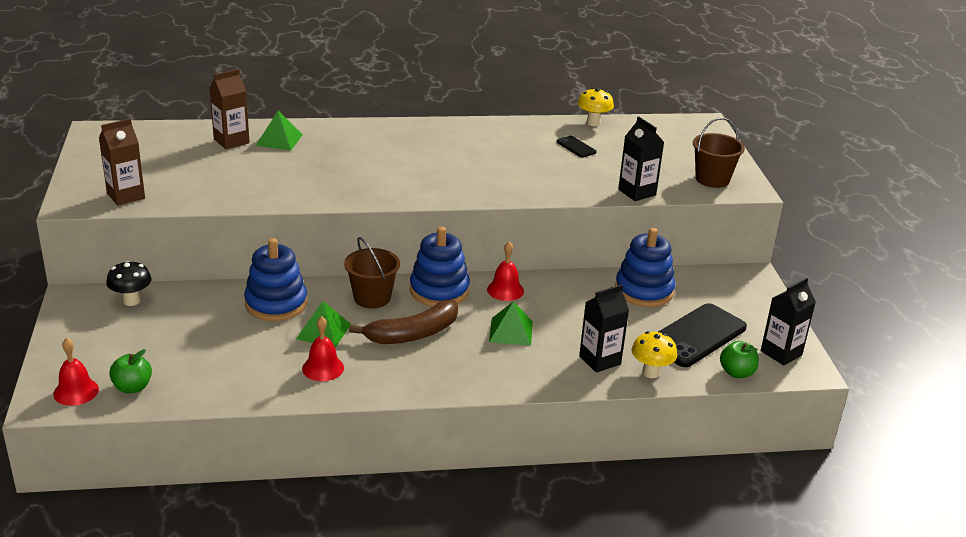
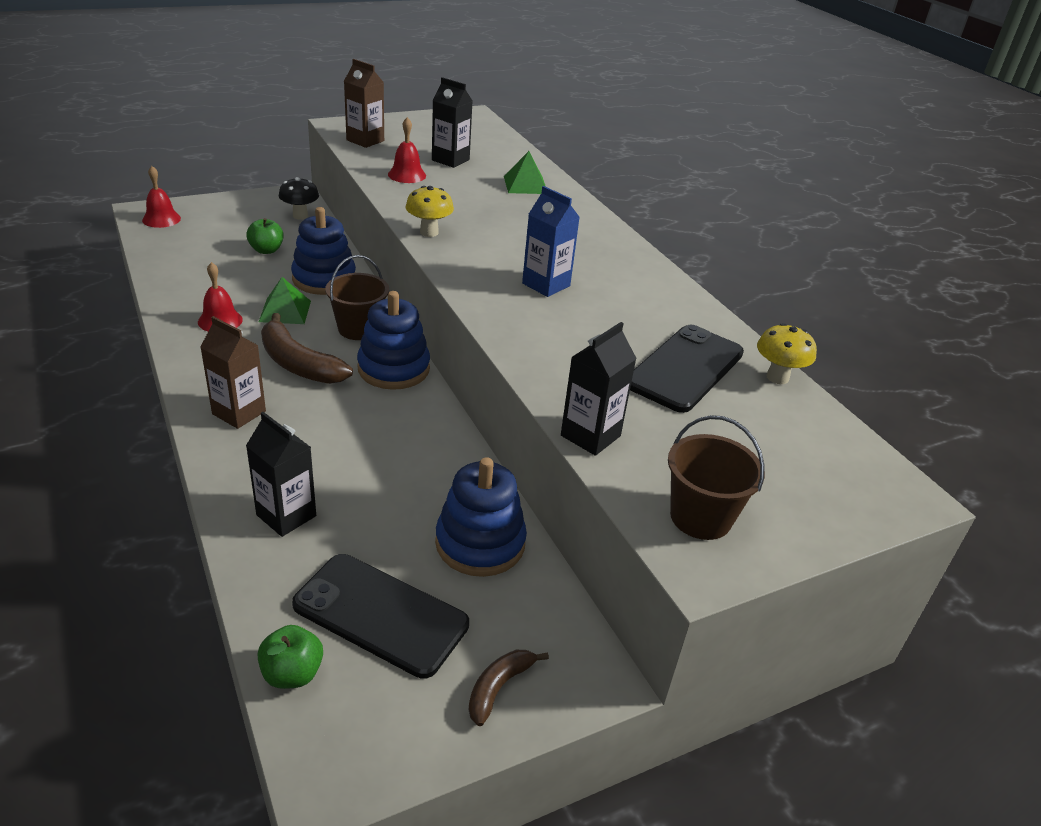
camera: 70 degrees right, 5 degrees up
(132, 387) = (171, 239): green apple -> green apple (266, 250)
(231, 141) = (502, 165): brown carton -> brown carton (239, 412)
(454, 167) = (546, 285): none -> blue carton
(505, 290) = (418, 416): red bell -> red bell (407, 175)
(511, 331) = (328, 432): green pyramid -> none
(576, 147) = (685, 368): black phone -> black phone, size x2.21
(651, 372) = (269, 570): yellow mushroom -> yellow mushroom (429, 232)
(755, 306) = (498, 687): none -> brown banana
(781, 353) = (367, 735): black carton -> black carton (450, 160)

